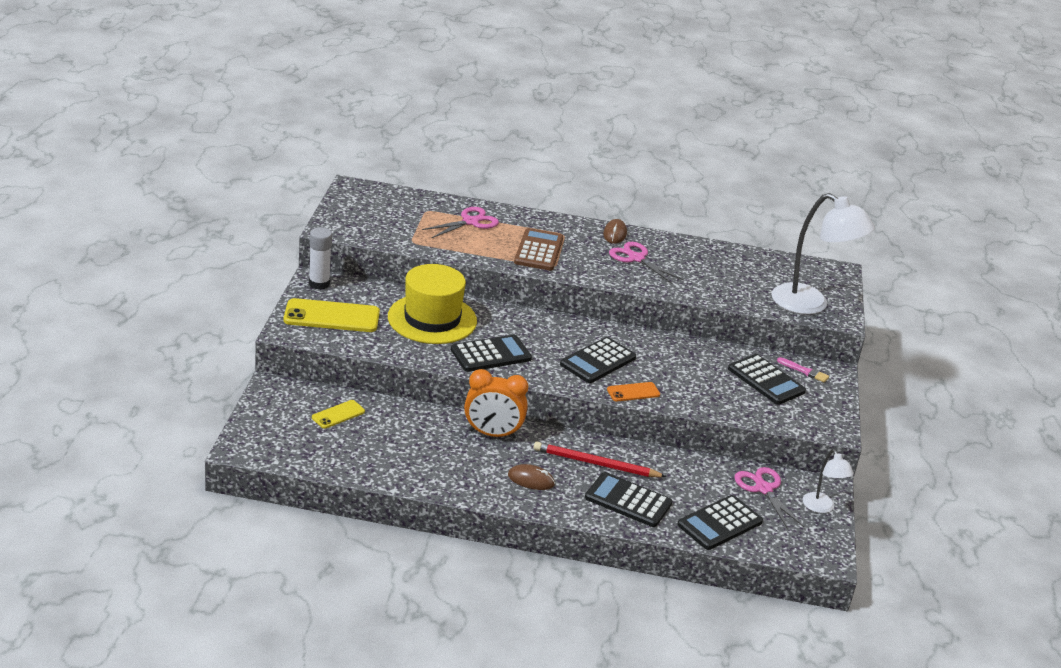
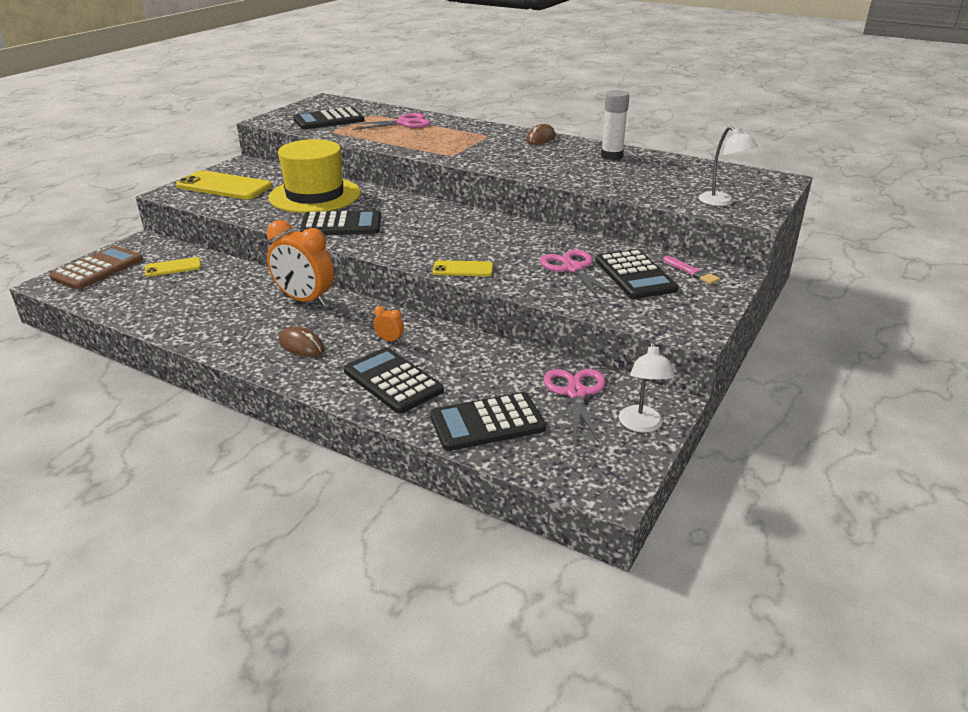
camera: 25 degrees right, 0 degrees up
(319, 284) = (242, 165): white glue stick -> white glue stick (611, 156)
(538, 250) = (448, 144): brown calculator -> brown calculator (98, 269)
(596, 464) = (389, 340): red pencil -> orange clock
(598, 361) = (449, 240): black calculator -> black calculator (329, 120)
(633, 392) = (463, 269): orange phone -> yellow phone
(636, 258) = (545, 155): pink scissors -> pink scissors (573, 268)
(810, 305) = (721, 202): white lamp -> white lamp, size x0.51

